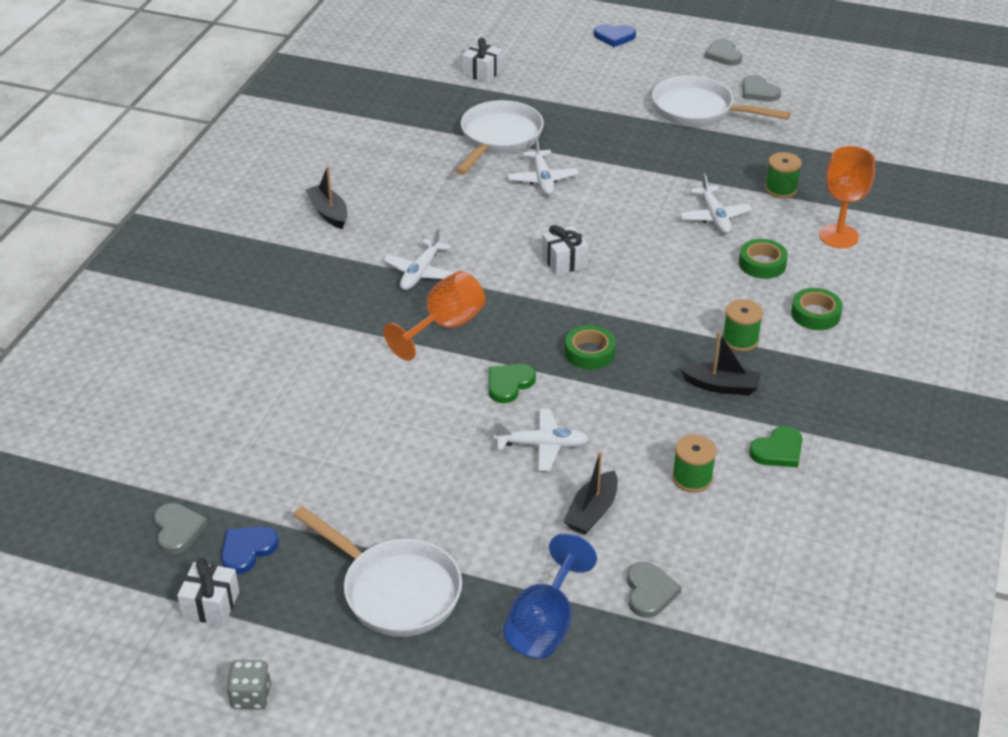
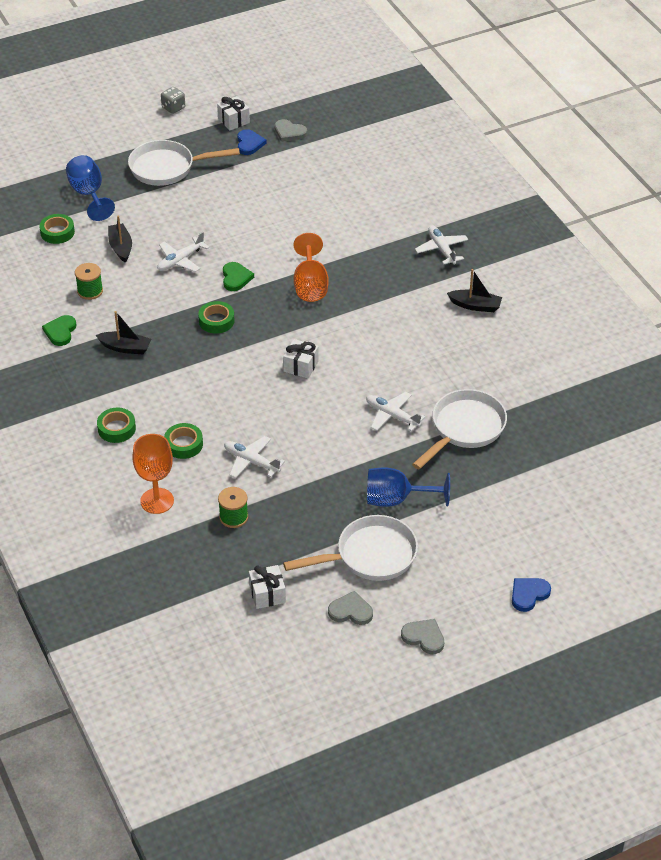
camera: 135 degrees right, 5 degrees up
(420, 272) = (368, 305): white plane -> white plane (441, 249)
(482, 72) = (563, 481): white gift -> white gift (267, 594)
(498, 139) = (464, 429): white pan -> white pan turned 120 degrees counterclockwise
(627, 128) = (396, 500): none -> blue goblet
(649, 592) = (57, 232): grey heart -> green tape
(721, 386) = (125, 348): black boat -> black boat turned 135 degrees counterclockwise
(740, 340) = (143, 382): green spool -> none

